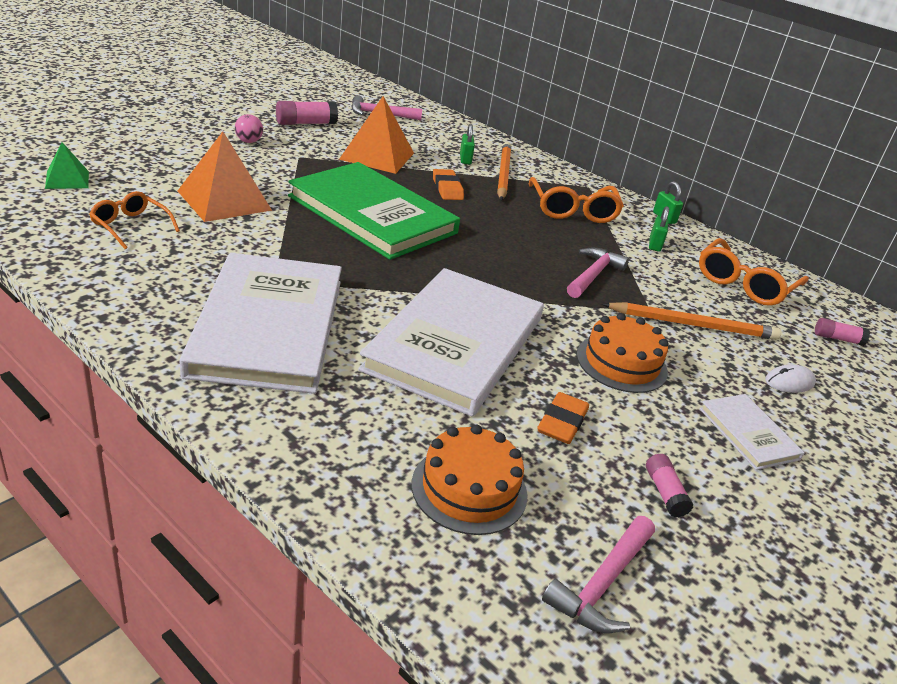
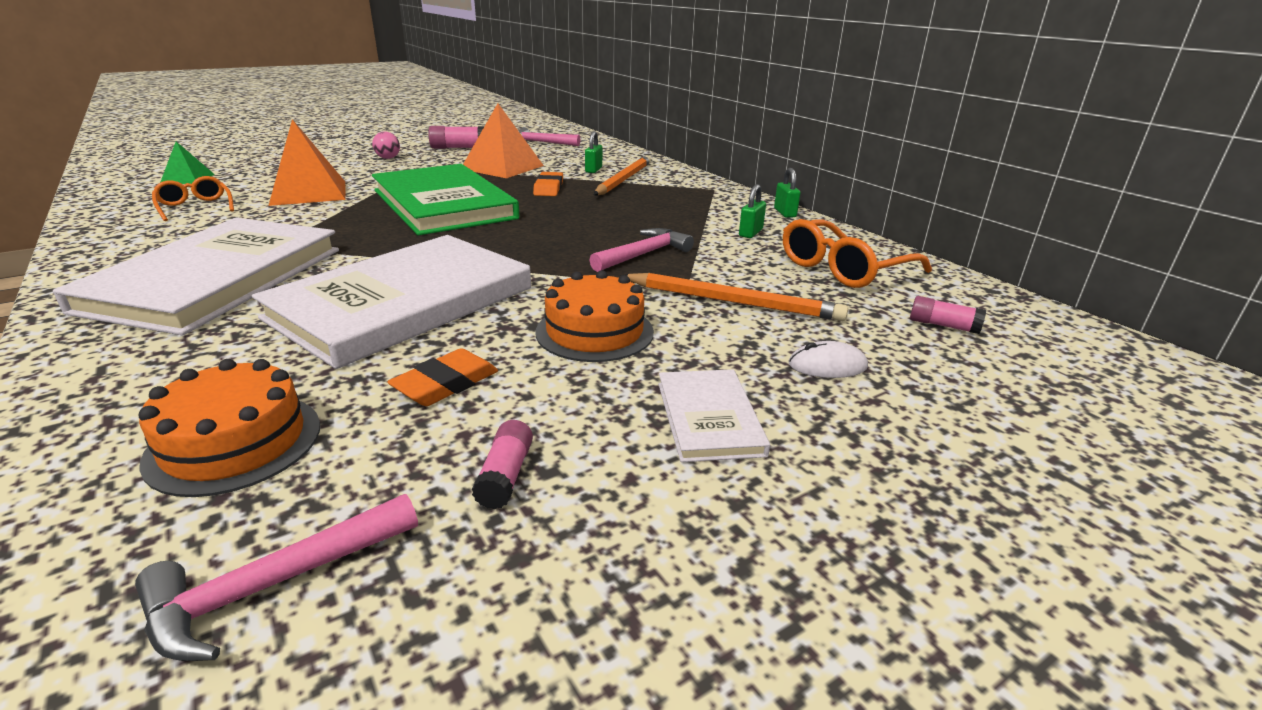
camera: 20 degrees right, 5 degrees down
(573, 210) = (675, 205): orange glasses -> none

